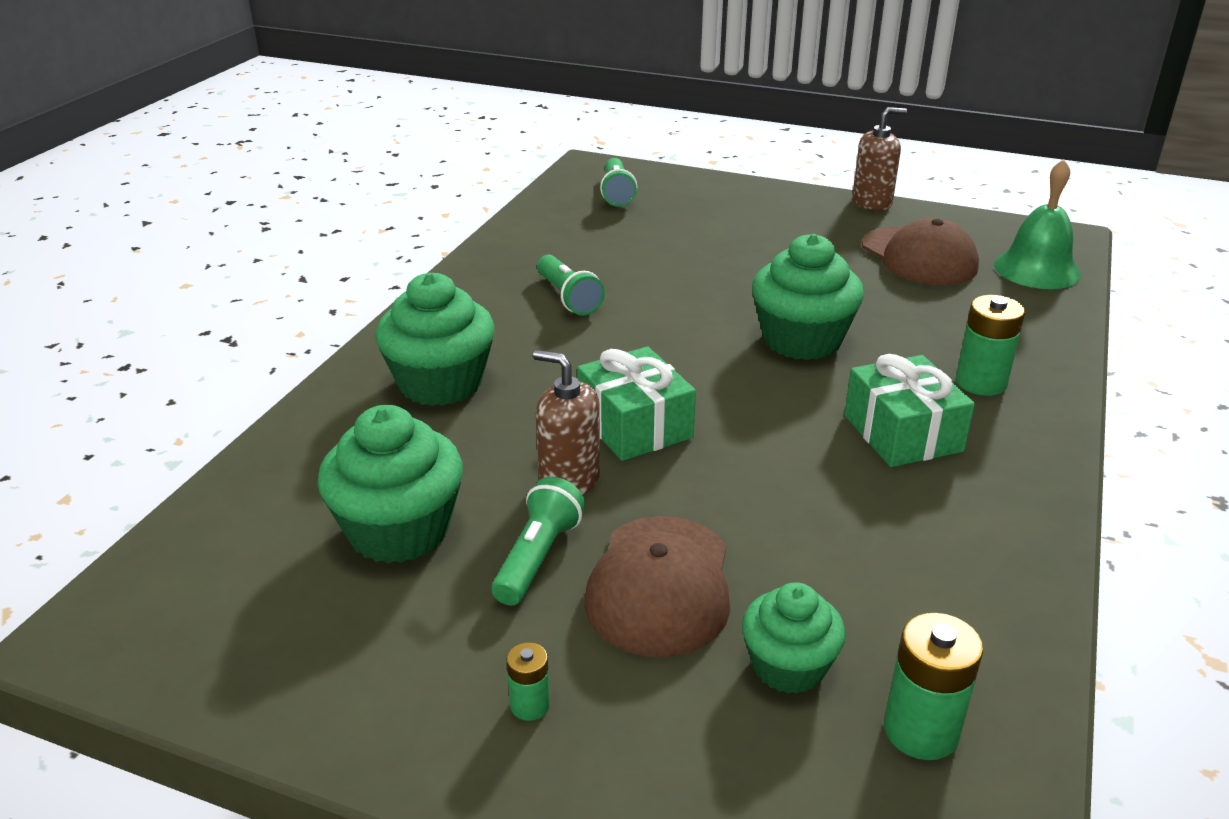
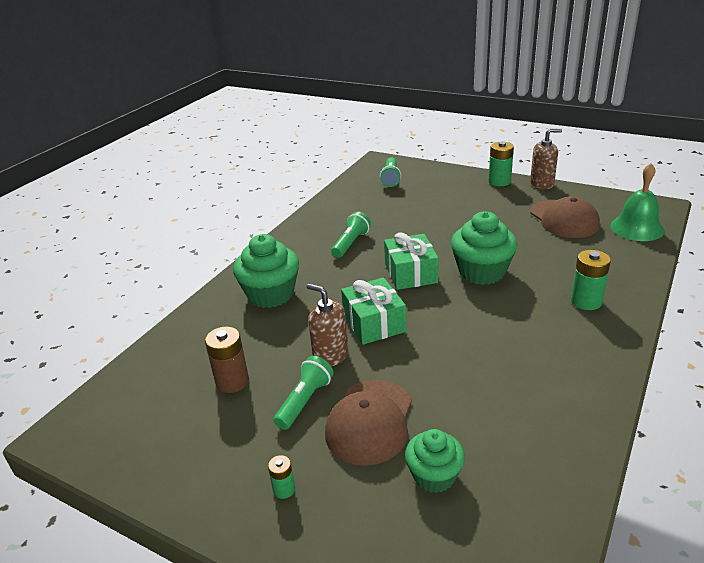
camera: 10 degrees right, 0 degrees up
(399, 530) = (232, 381): green cupcake -> brown battery
(568, 298) = (351, 243): green flashlight -> green flashlight turned 135 degrees counterclockwise
(902, 433) = (531, 332): green gift -> green gift (410, 273)
(921, 731) = (504, 521): green battery -> green battery (499, 181)

